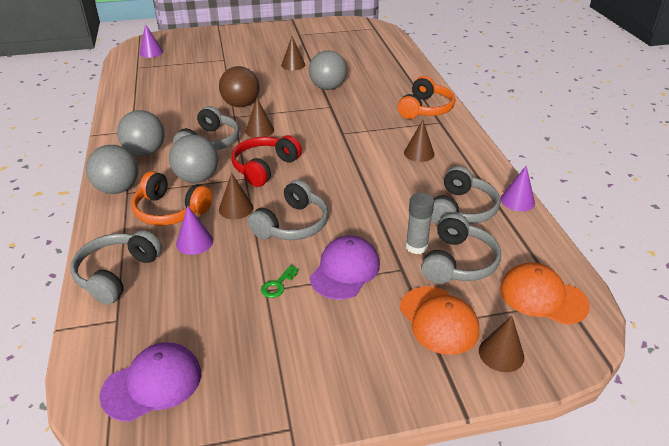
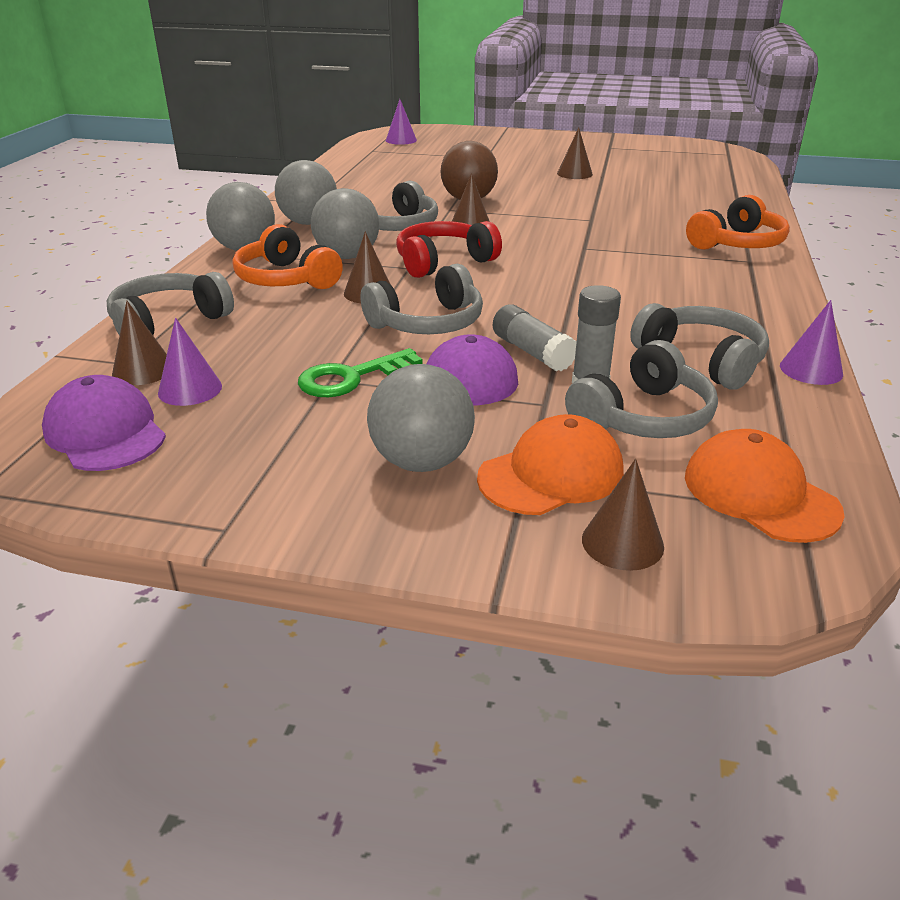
camera: 25 degrees right, 5 degrees down
(152, 383) = (105, 432): purple cap -> purple cap turned 120 degrees counterclockwise
(194, 242) = (286, 313): purple cone -> purple cone (190, 389)
(278, 285) = (351, 378): green key -> green key, size x1.75
(327, 87) = (604, 201): grey ball -> grey ball (422, 462)
(369, 231) = (532, 352): none -> grey glue stick
(419, 153) = (685, 287): brown cone -> brown cone (143, 370)
(438, 320) = (551, 474): orange cap -> orange cap turned 120 degrees counterclockwise
(461, 210) = (701, 360): grey headphones -> grey headphones turned 90 degrees counterclockwise

